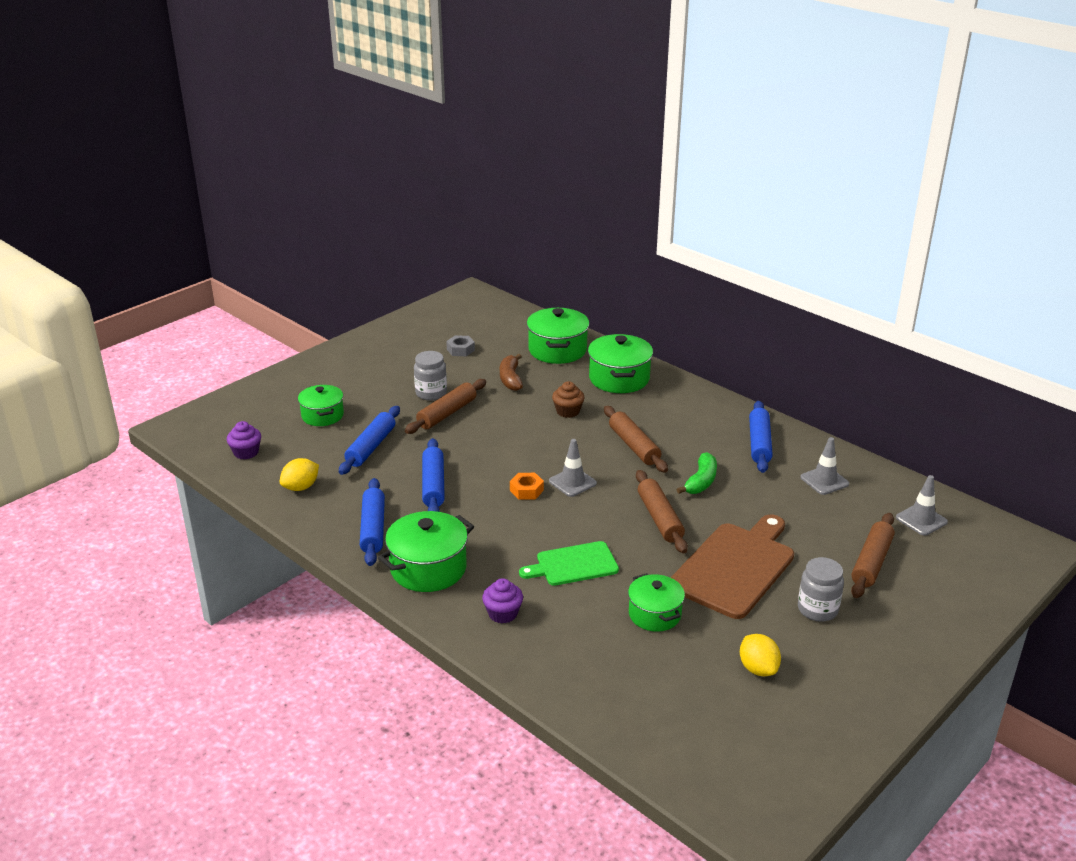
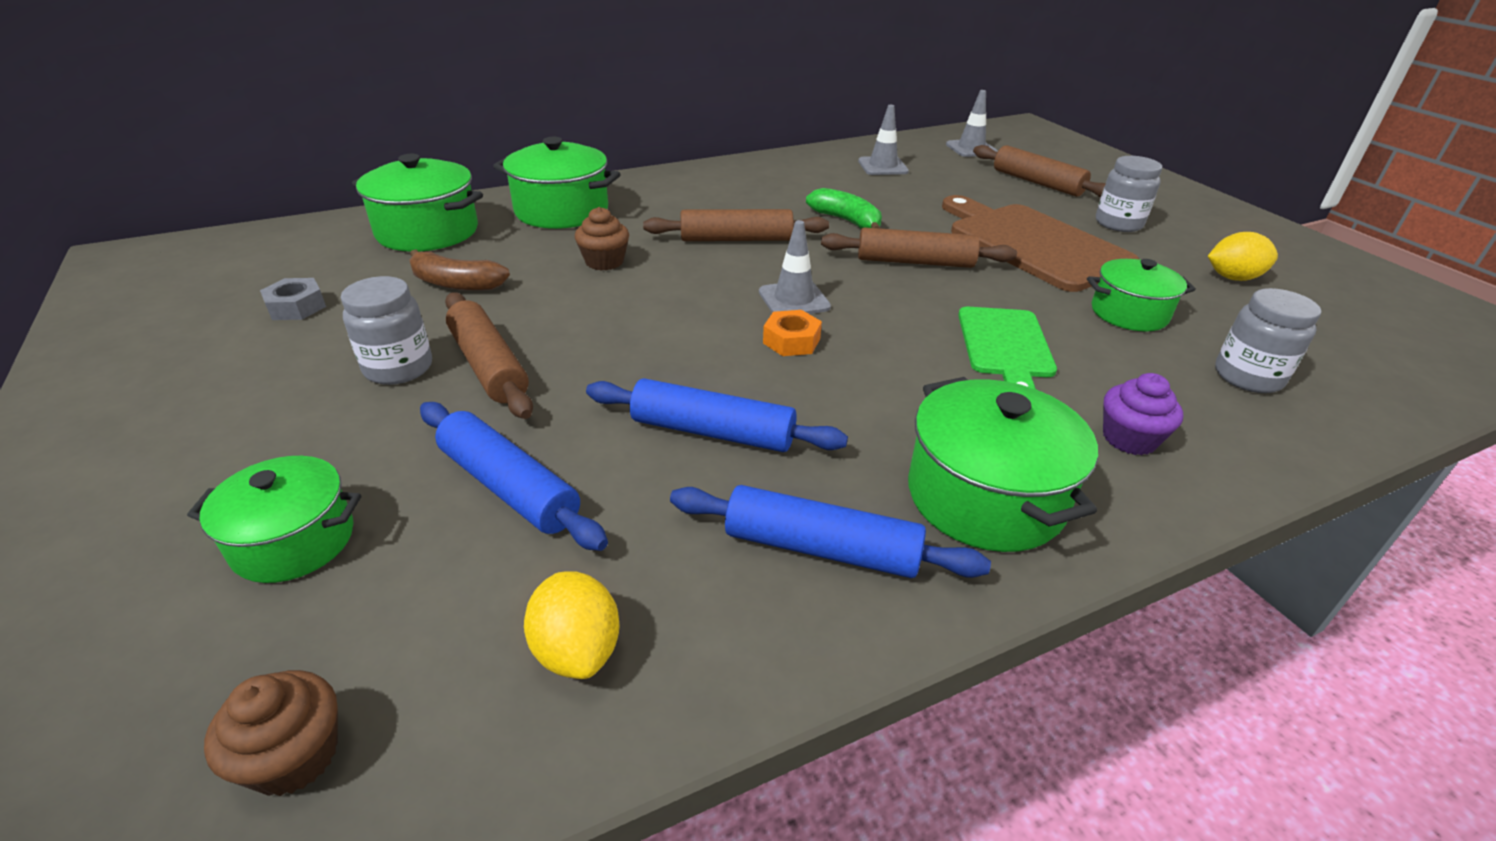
camera: 70 degrees left, 5 degrees up
(246, 452) = (294, 756): purple cupcake -> brown cupcake
(602, 664) = (1247, 377): none -> grey jar
(759, 443) = (789, 176): blue rolling pin -> none

